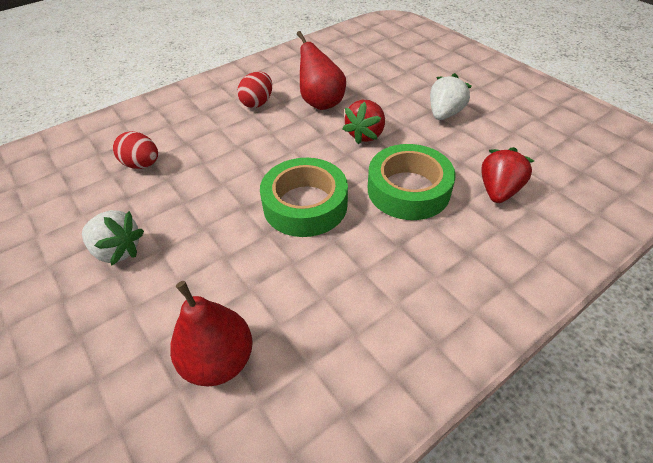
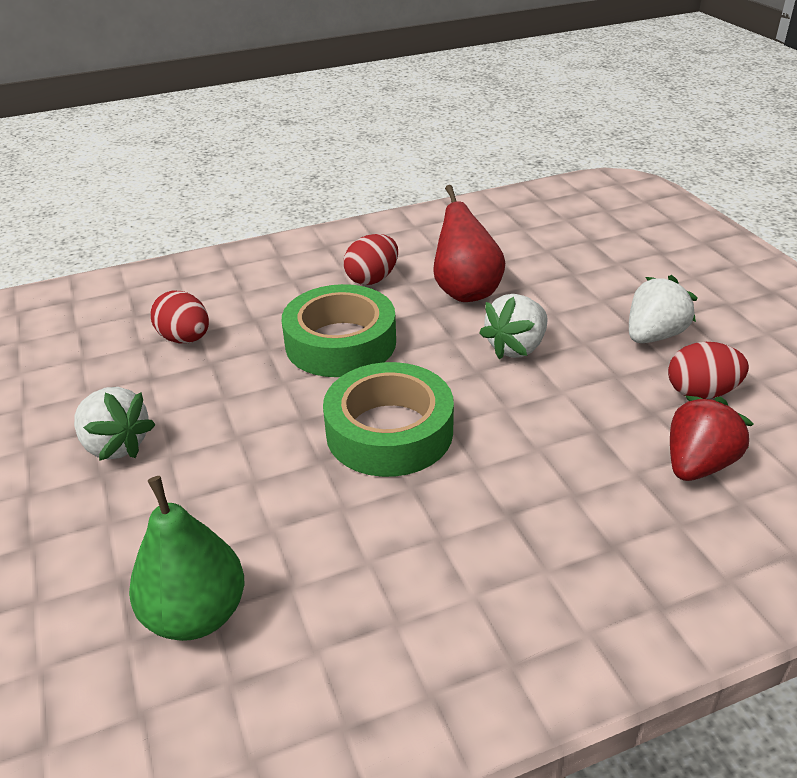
camera: 15 degrees right, 10 degrees down
(219, 360) = (196, 614): red pear -> green pear
(365, 135) = (516, 347): red strawberry -> white strawberry
(408, 189) = (552, 437): green tape -> green tape (340, 343)
(484, 145) = (701, 392): none -> red egg

